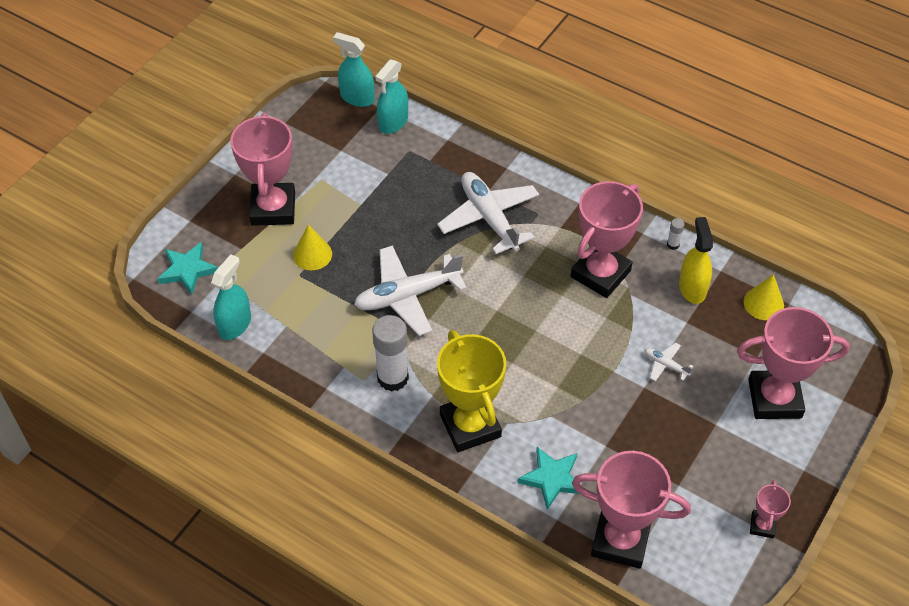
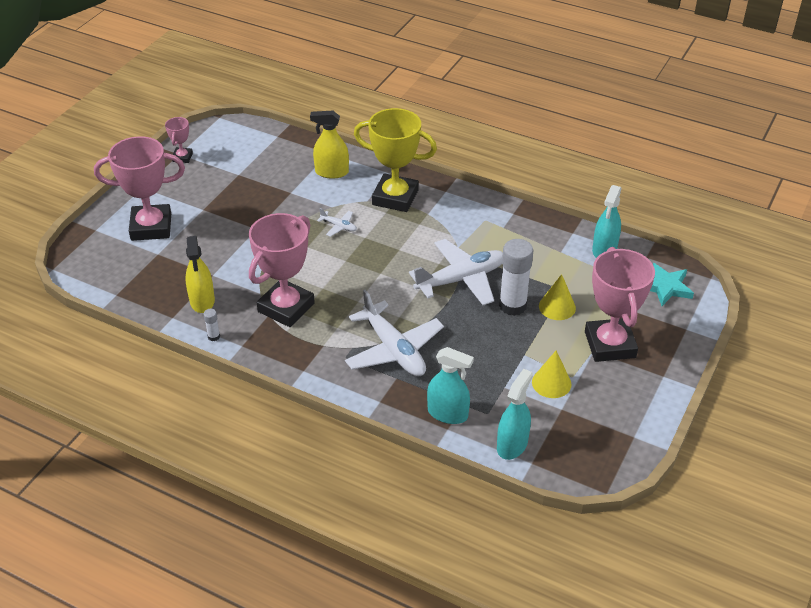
camera: 175 degrees right, 10 degrees down
(357, 98) = (561, 473): turquoise spray bottle -> turquoise spray bottle (447, 413)
(392, 378) = (461, 222): white glue stick -> white glue stick (513, 305)
(470, 425) = (395, 197): yellow trophy -> yellow trophy turned 45 degrees counterclockwise
(552, 479) = (331, 172): turquoise star -> yellow spray bottle
(620, 540) = (284, 145): pink trophy -> none
(665, 365) = (236, 243): white plane -> white plane (339, 226)
(763, 303) = (139, 293): yellow cone -> yellow cone (551, 383)

